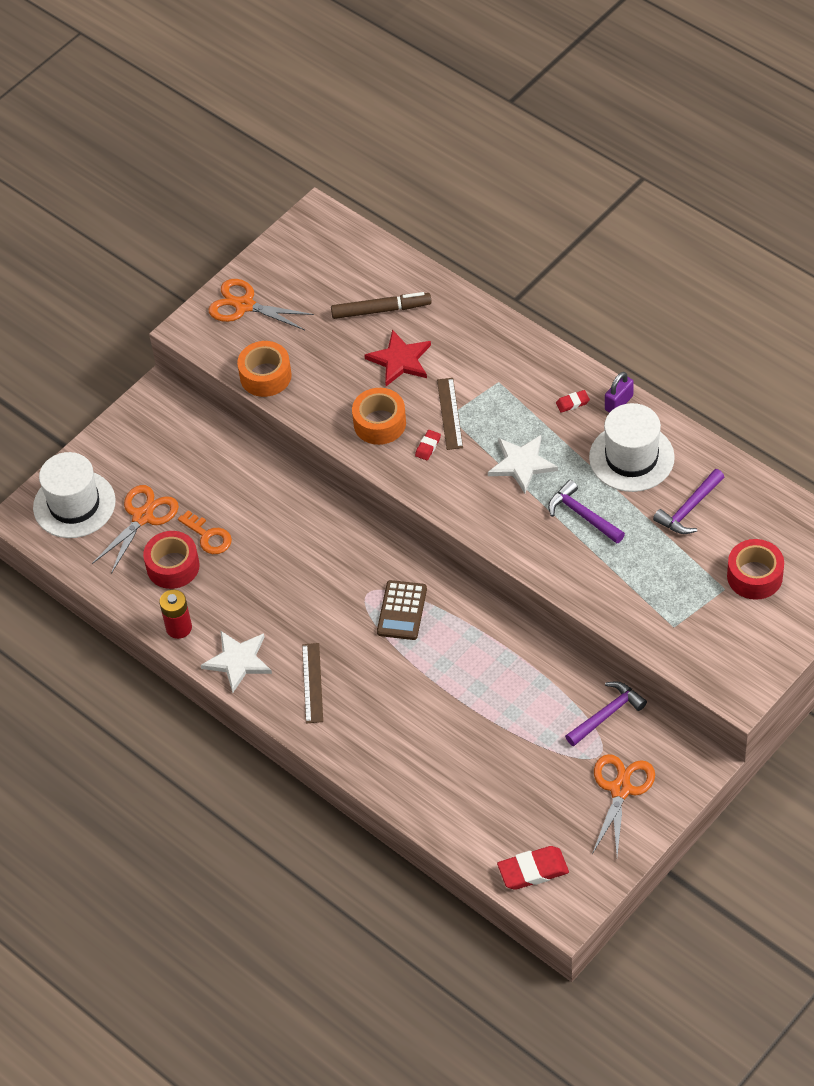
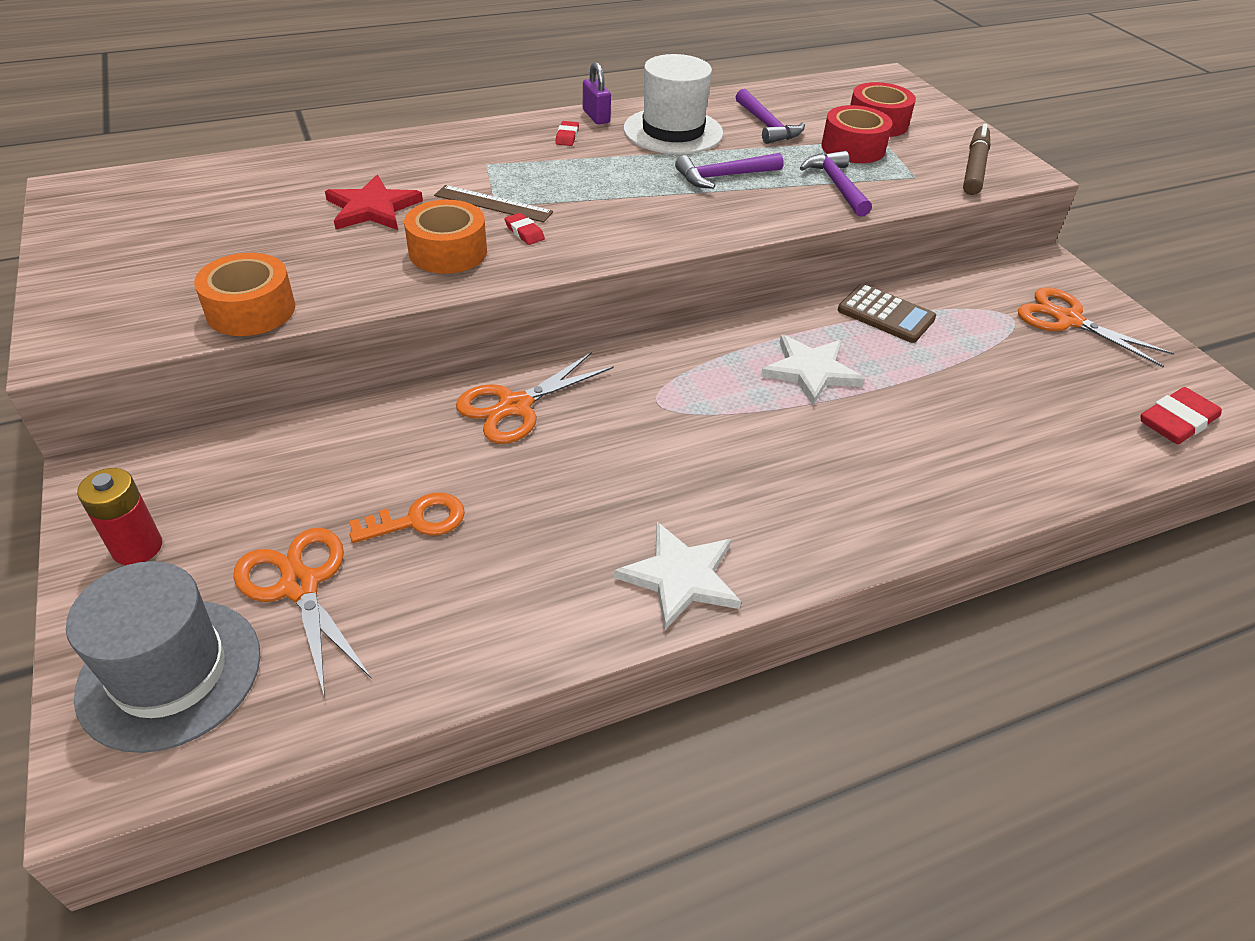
camera: 70 degrees left, 10 degrees down
(74, 504) = (170, 673): white hat -> grey hat
(173, 566) = (433, 586): red tape -> red tape (853, 148)
(179, 628) = (561, 627): red battery -> red battery (137, 547)
(244, 305) = (109, 286): orange scissors -> orange scissors (515, 406)
(312, 683) = (774, 509): brown ruler -> none
(381, 310) = (281, 196): brown marker -> brown marker (974, 168)
(402, 611) = (708, 384): brown calculator -> brown calculator (886, 314)
(522, 464) = (617, 186): white star -> white star (810, 371)
(533, 870) = (1176, 421): red eraser -> red eraser turned 45 degrees clockwise
(607, 714) = (956, 294): purple hammer -> purple hammer (836, 185)

